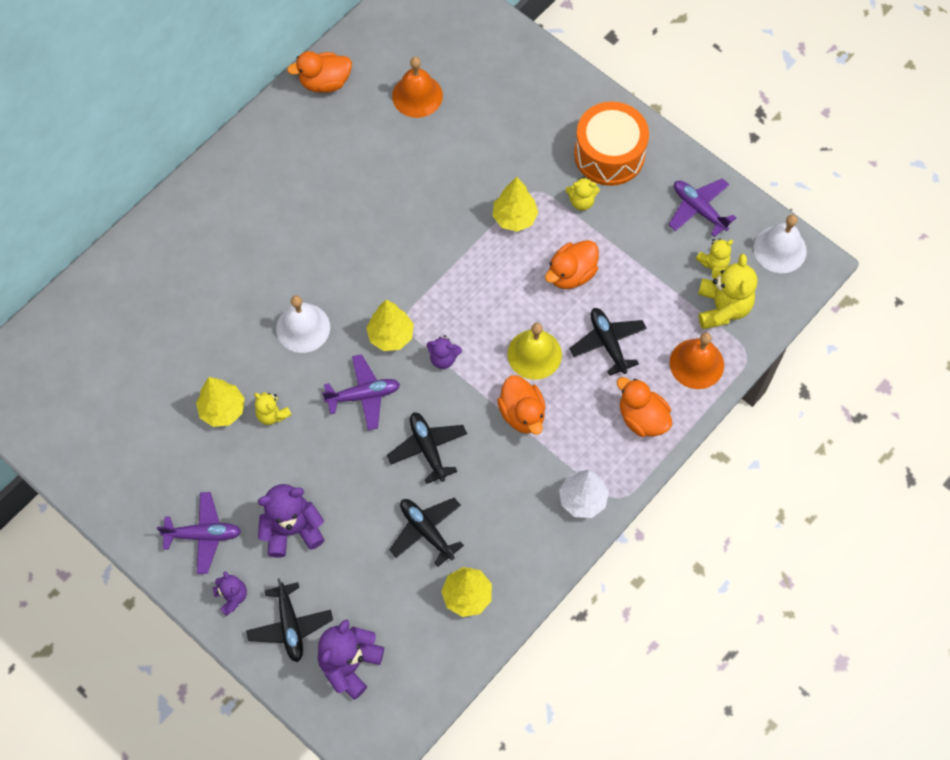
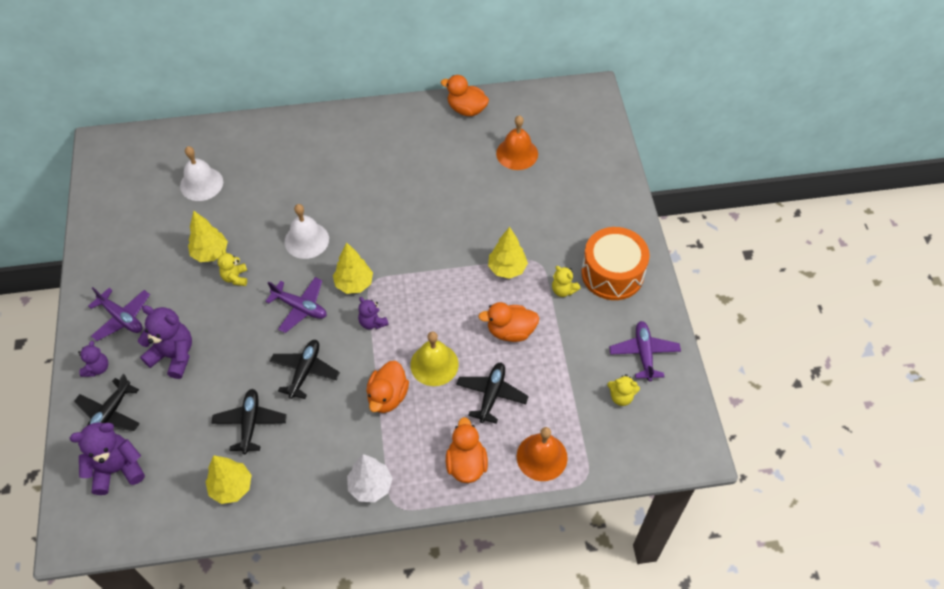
camera: 40 degrees right, 10 degrees down
(722, 308) = (598, 433): yellow teddy bear -> none
(780, 249) = (681, 424): white bell -> white bell (201, 184)

